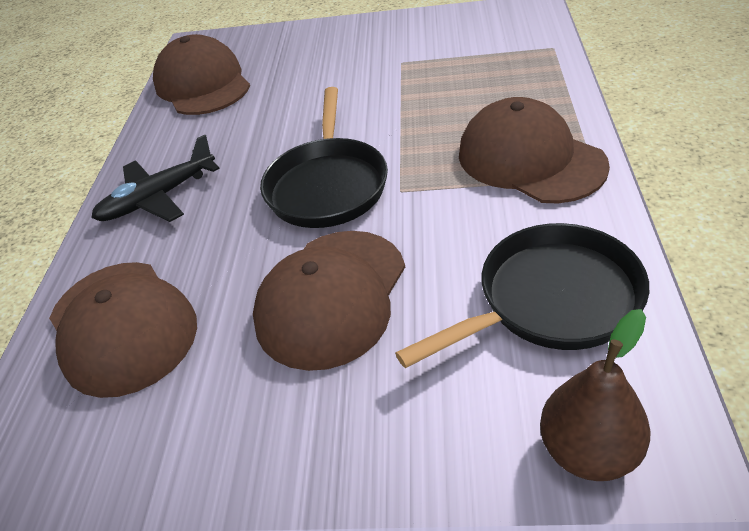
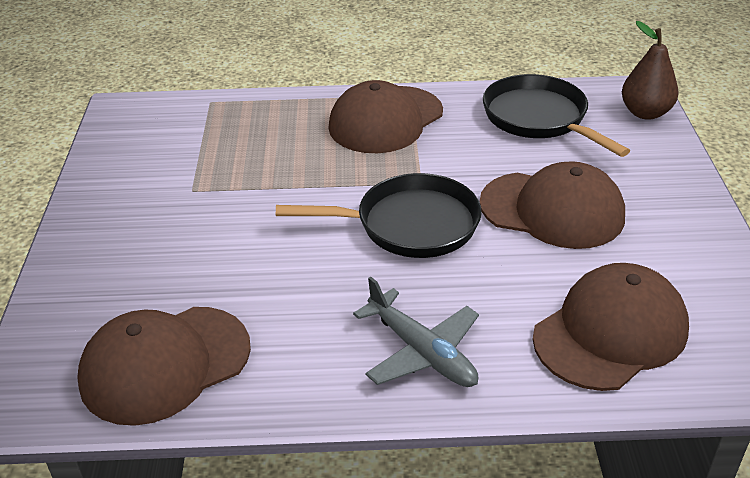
camera: 100 degrees left, 5 degrees down
(159, 198) = (421, 351): black plane -> grey plane

